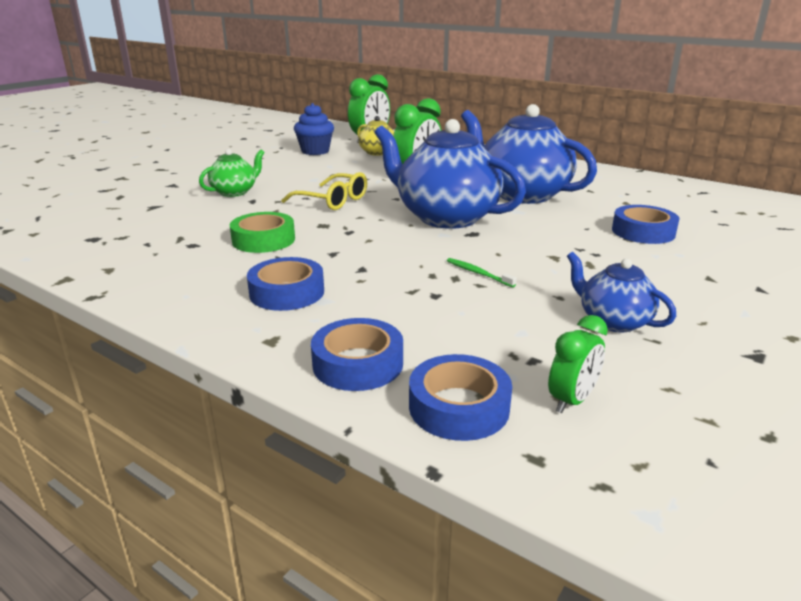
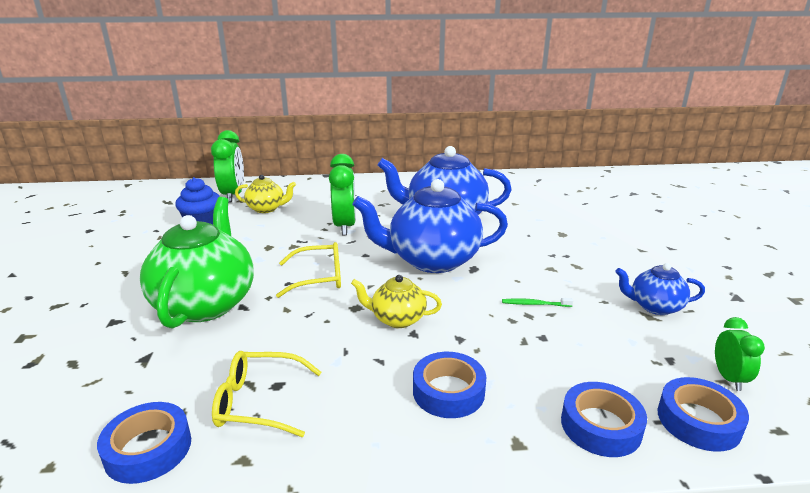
camera: 40 degrees left, 0 degrees up
(167, 248) = (258, 402): none -> yellow glasses
(235, 192) = (206, 303): green teapot -> green teapot, size x1.99
(263, 240) = (334, 347): green tape -> none
(339, 241) = (397, 319): none -> yellow teapot
(643, 232) = (560, 226): blue tape -> blue tape (148, 449)

